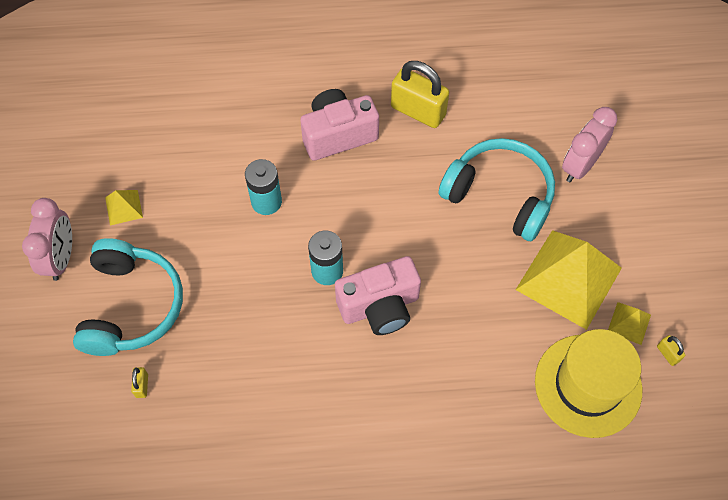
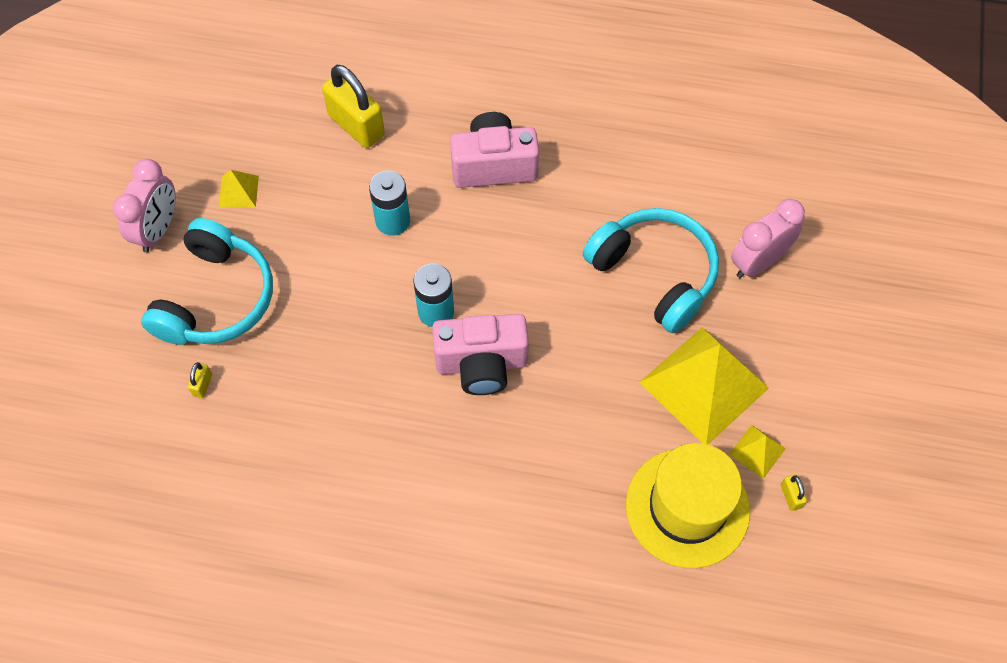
camera: 15 degrees right, 0 degrees up
(418, 111) = (591, 159): yellow padlock -> yellow padlock (356, 125)

